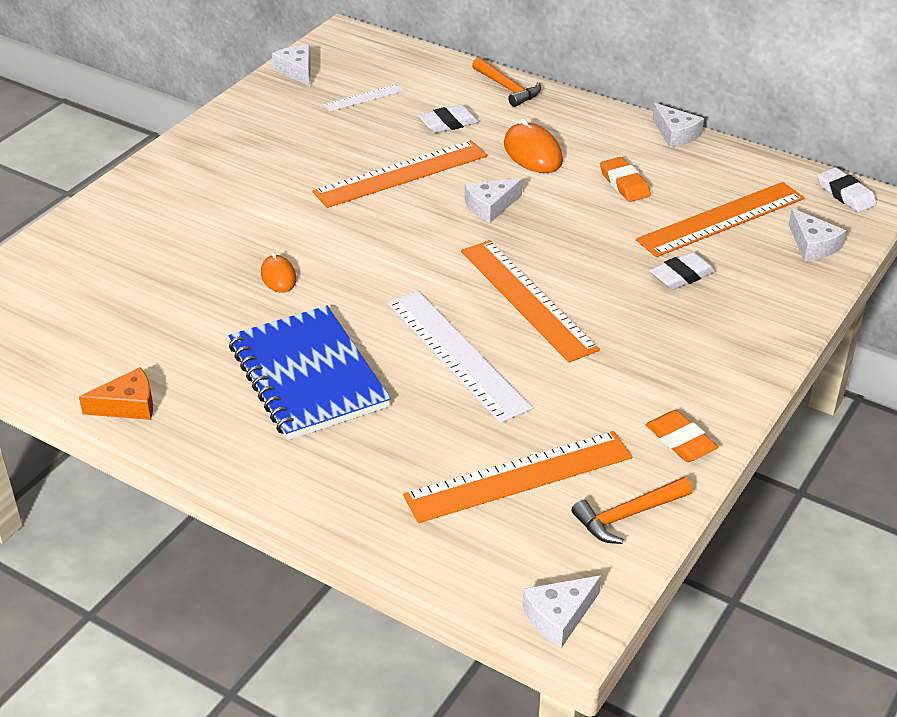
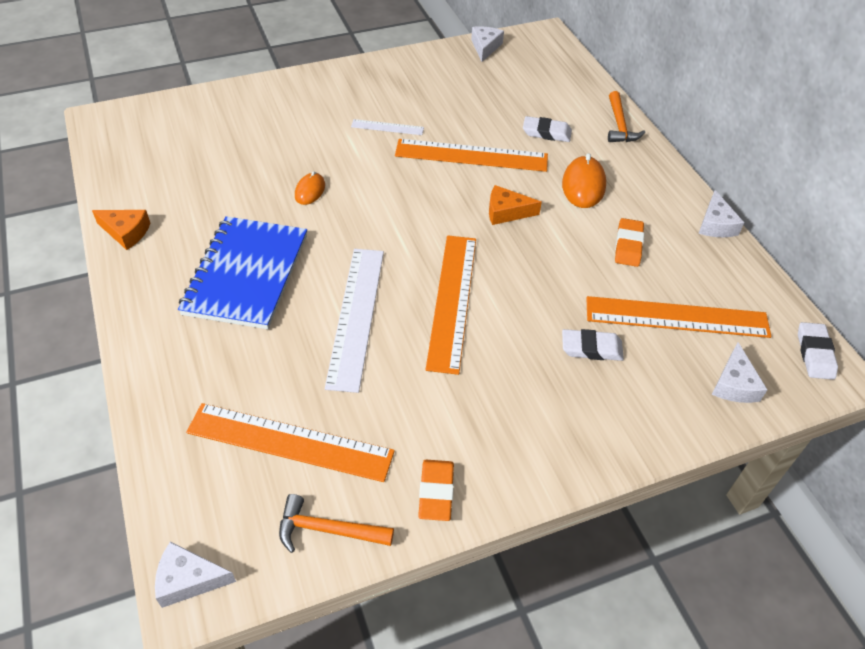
camera: 35 degrees right, 10 degrees up
(364, 98) = (508, 86): white ruler -> white ruler (387, 127)
(490, 206) = (506, 212): white cheese -> orange cheese

